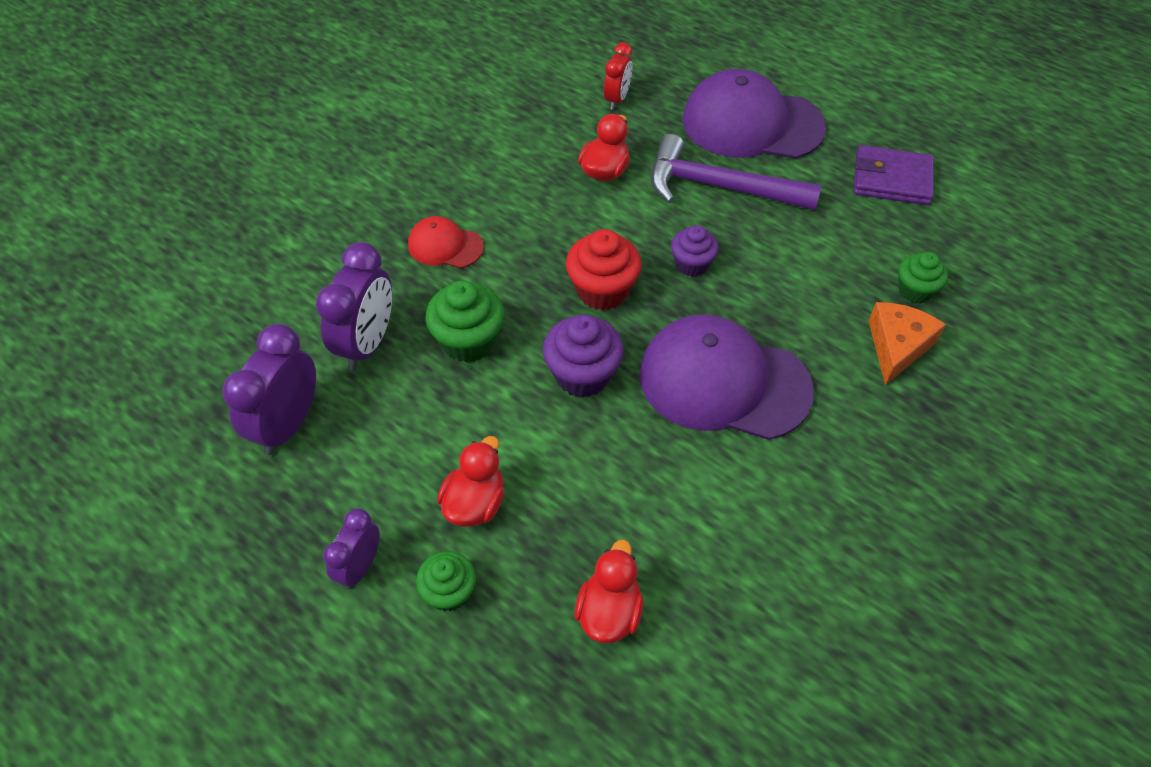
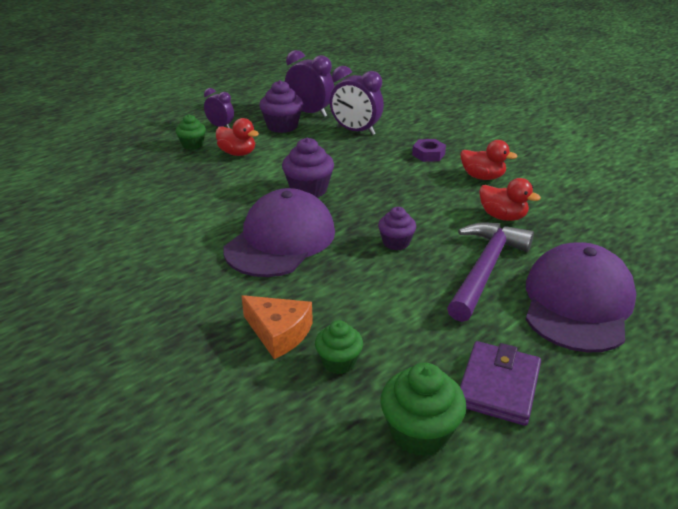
camera: 100 degrees right, 20 degrees down
(353, 458) = (282, 126): none -> purple cupcake
(445, 246) = (428, 154): red cap -> purple nut
(468, 341) = (348, 157): green cupcake -> green cupcake (419, 432)
(602, 290) = (378, 203): red cupcake -> none
(609, 612) = (150, 183): red duck -> red duck (482, 177)
(617, 99) = (596, 232): red clock -> none

